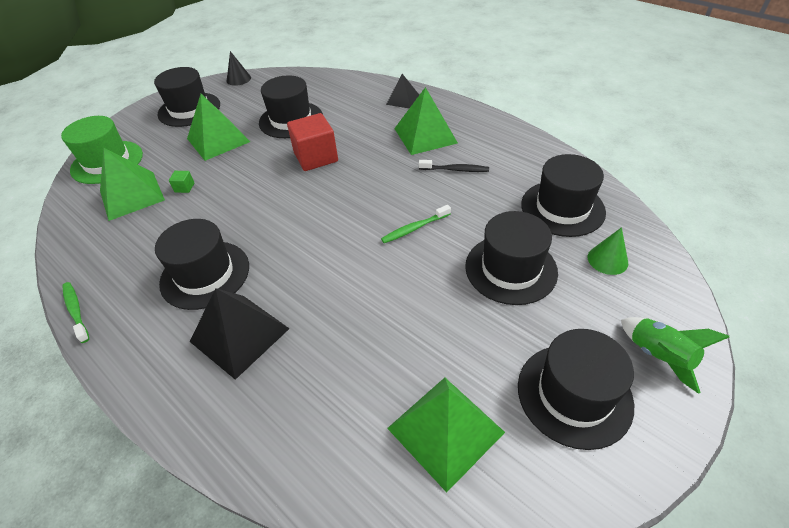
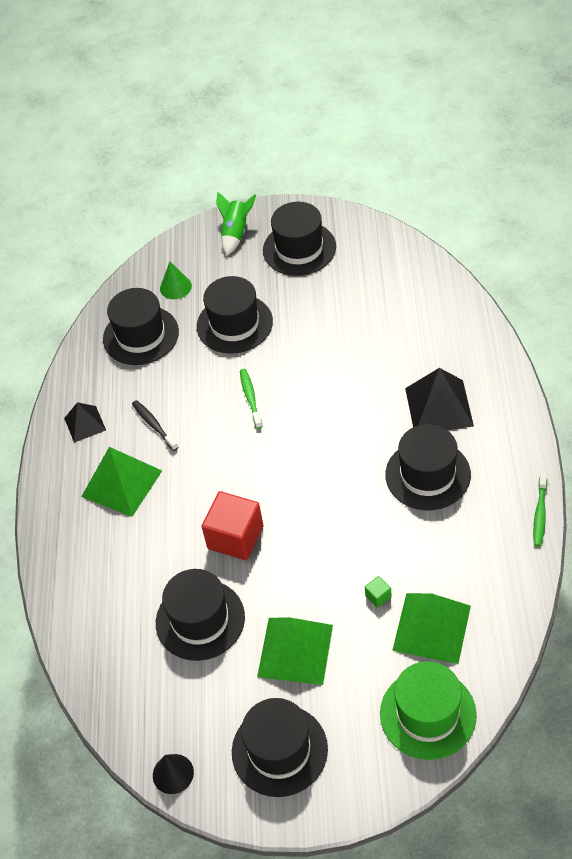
camera: 130 degrees left, 5 degrees up
(403, 99) = (71, 553): black pyramid -> black pyramid (85, 424)
(414, 228) = (250, 398): green toothbrush -> green toothbrush turned 120 degrees counterclockwise
(445, 430) = (377, 278): green pyramid -> none

